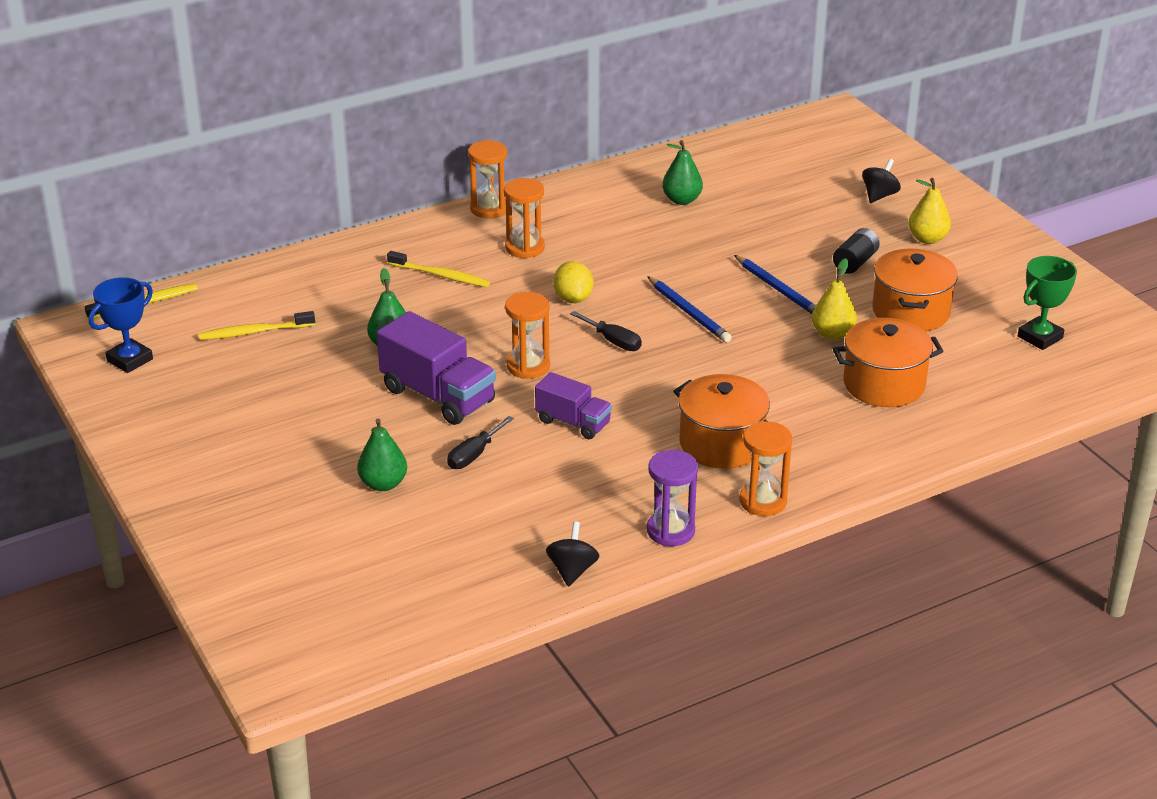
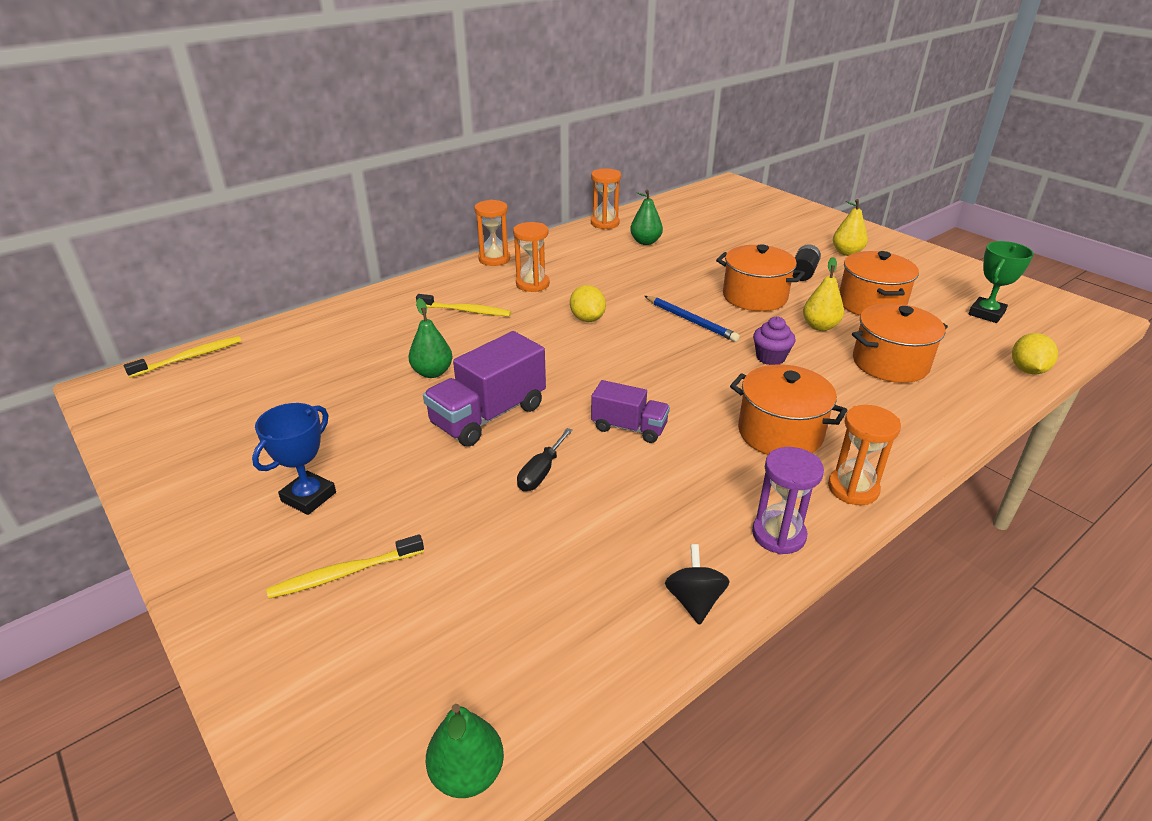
camera: 10 degrees left, 0 degrees up
(130, 360) = (169, 412): blue trophy -> blue trophy (308, 497)
(255, 332) = (298, 373): yellow toothbrush -> yellow toothbrush (345, 573)
(383, 484) = (451, 517): green pear -> green pear (467, 774)
(438, 396) = (488, 415): purple truck -> purple truck turned 105 degrees clockwise
(528, 366) = (567, 379): orange hourglass -> orange hourglass (605, 223)
(613, 341) = (636, 350): black screwdriver -> none
(755, 365) = (770, 357): none -> purple cupcake
(778, 289) = (754, 297): blue pencil -> orange pot
(879, 196) = (792, 228): black spinning top -> none
(1032, 407) = (1027, 370): none -> yellow lemon

